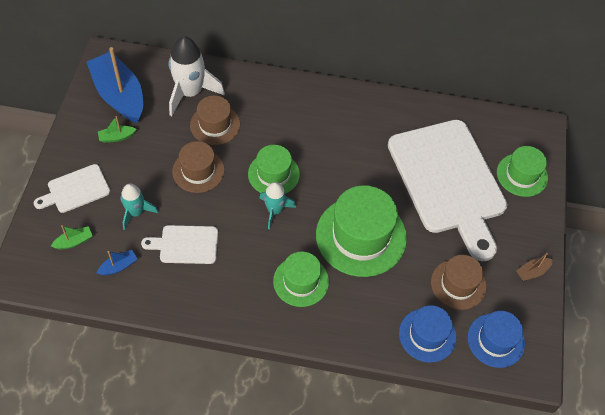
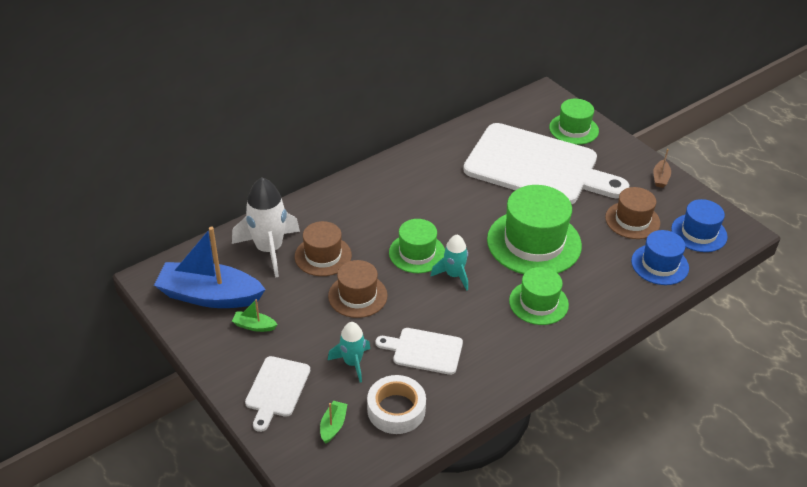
camera: 45 degrees left, 15 degrees down
(117, 137) = (254, 326): green boat -> green boat turned 75 degrees clockwise
(118, 266) = (396, 410): blue boat -> white tape
(185, 244) = (424, 351): white cutting board -> white cutting board turned 60 degrees clockwise

